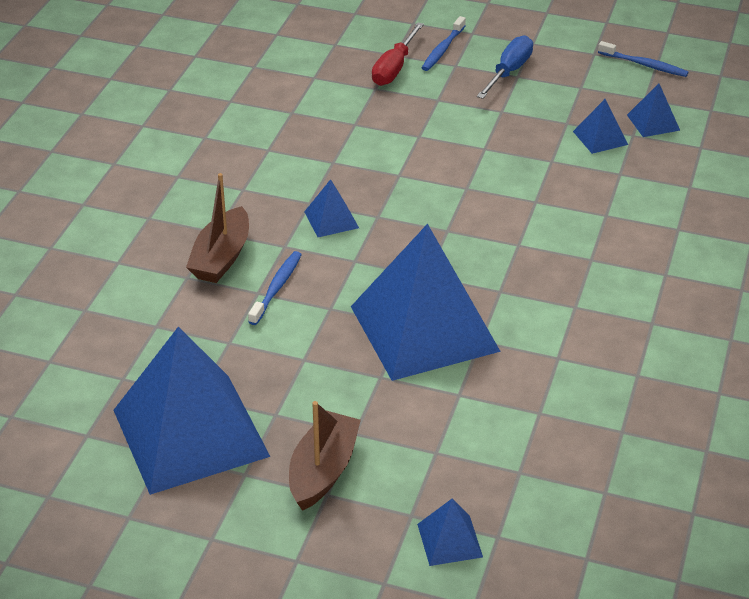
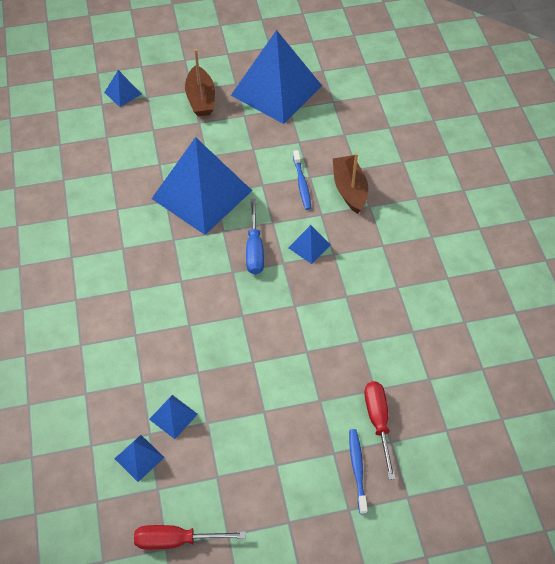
camera: 150 degrees right, 15 degrees up
(509, 72) = (286, 466): blue screwdriver -> blue screwdriver (254, 249)
(644, 65) = (176, 540): blue toothbrush -> red screwdriver

